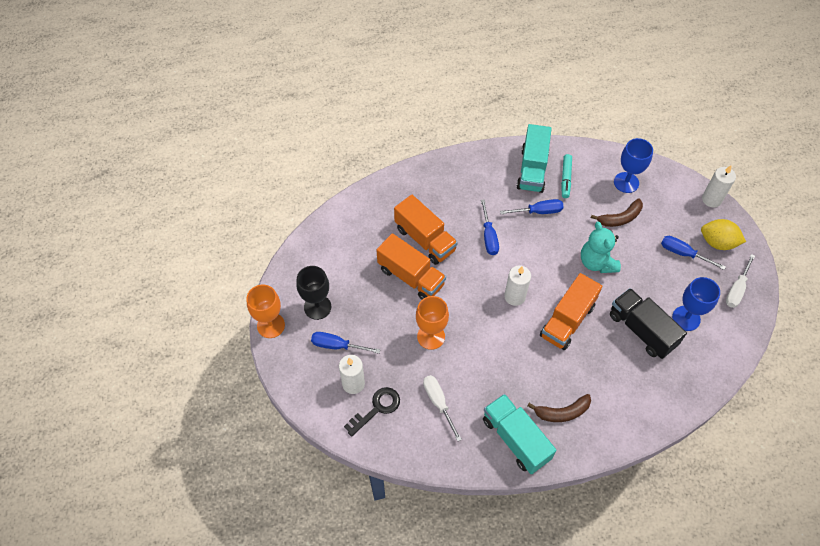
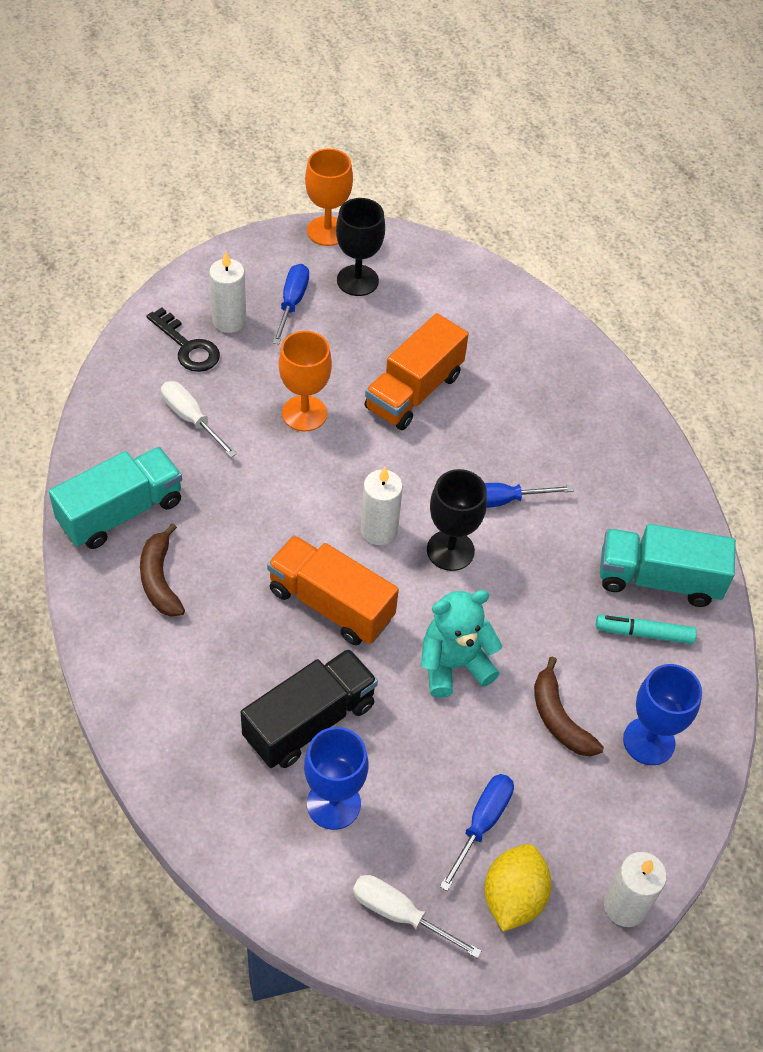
camera: 85 degrees right, 5 degrees down
(425, 239) = (488, 412): orange truck -> none
(438, 402) = (191, 418): white screwdriver -> white screwdriver turned 105 degrees counterclockwise
(524, 261) = (450, 550): none -> black goblet
(538, 211) = (561, 581): blue screwdriver -> none

